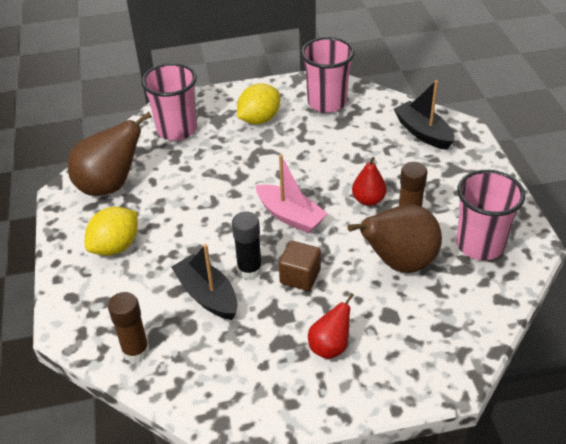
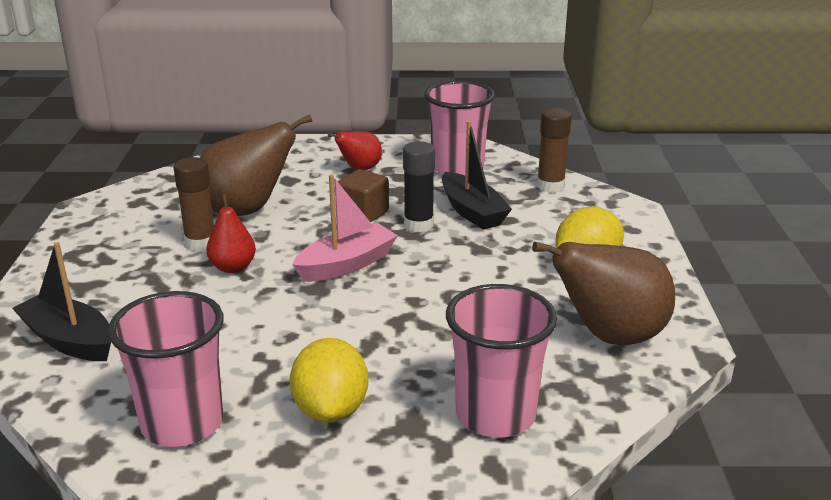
camera: 170 degrees left, 15 degrees down
(259, 119) = (331, 410): yellow lemon -> yellow lemon turned 60 degrees counterclockwise
(290, 216) = (347, 264): pink boat -> pink boat turned 90 degrees clockwise
(423, 133) = (69, 340): black boat -> black boat turned 150 degrees clockwise
(479, 245) = (144, 213): pink cup -> pink cup (457, 168)

